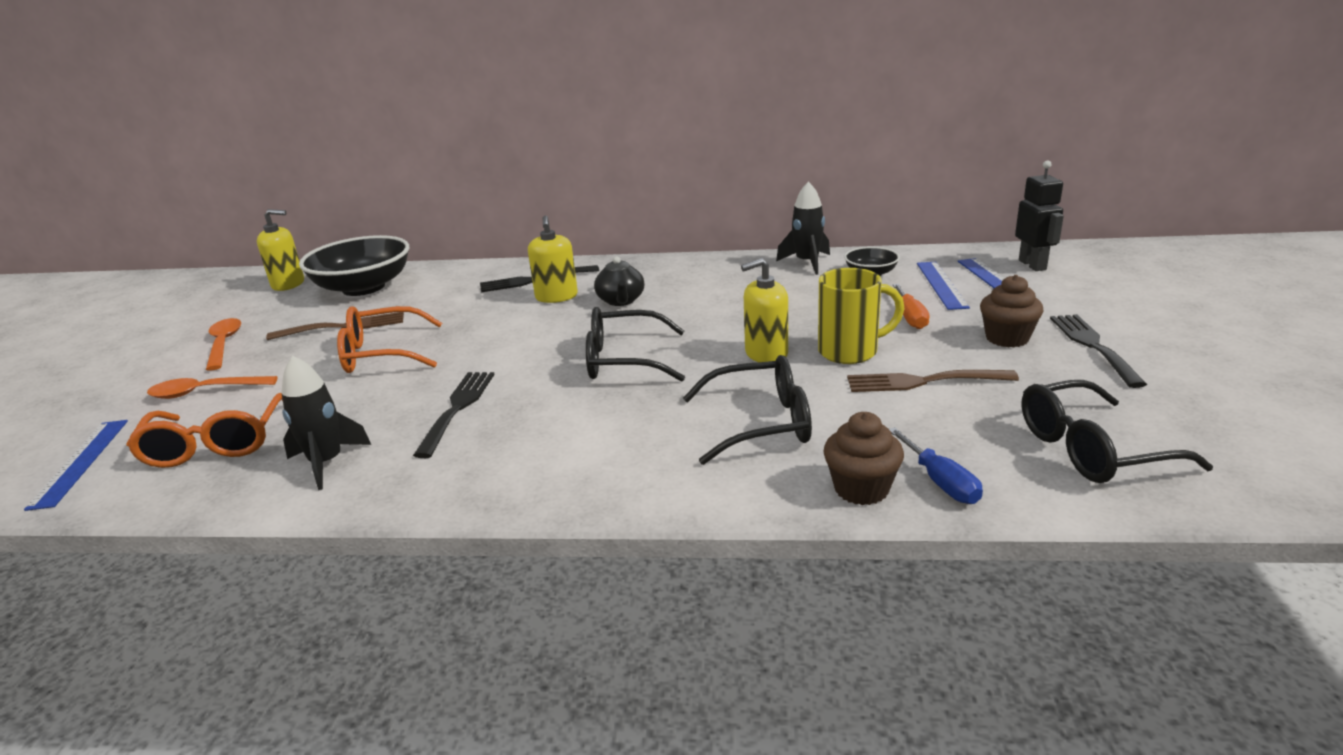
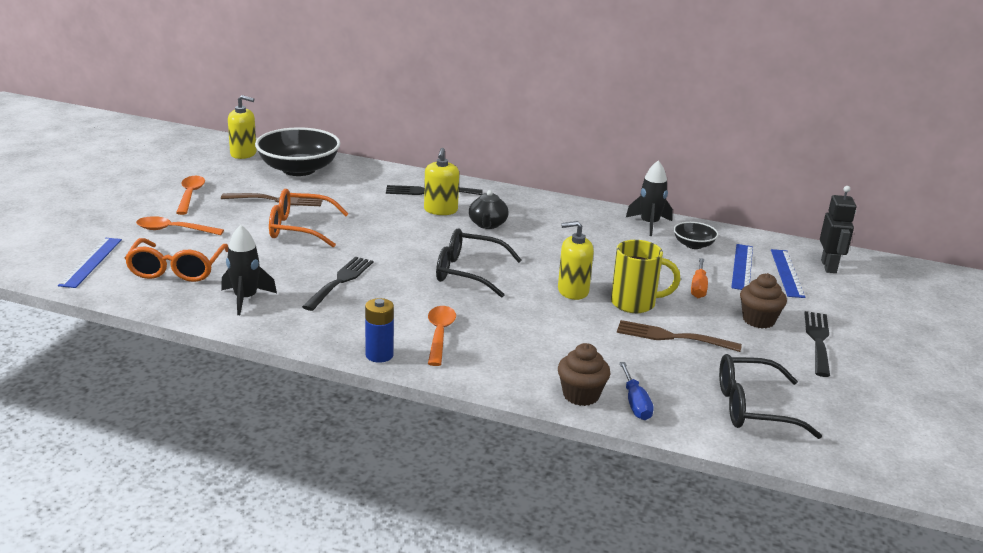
camera: 10 degrees right, 0 degrees up
(549, 500) = (379, 355): none -> blue battery
(623, 449) = (439, 335): none -> orange spoon
(760, 423) = (540, 339): black glasses -> none

